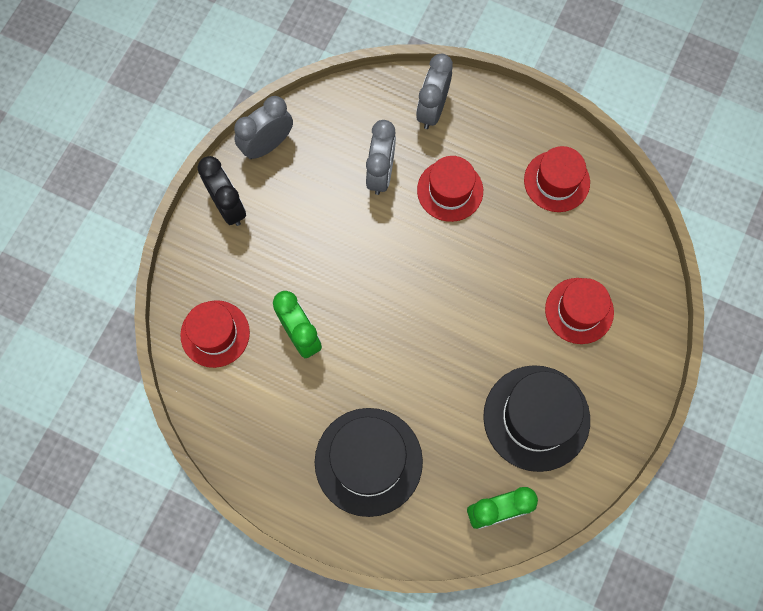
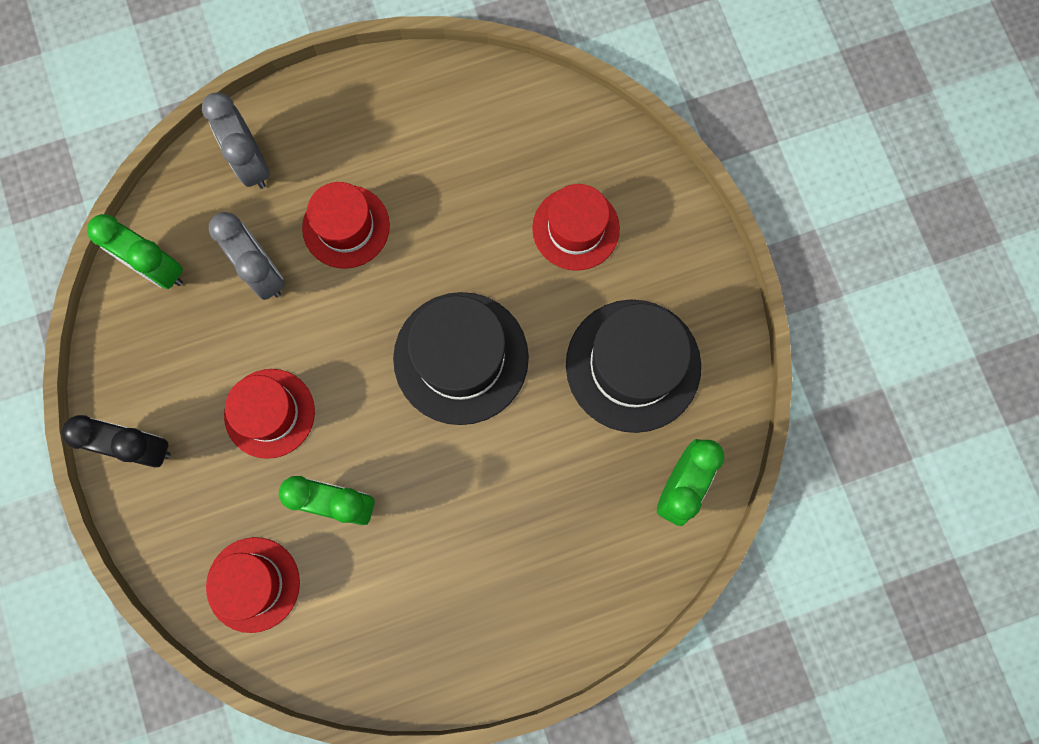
camera: 45 degrees left, 5 degrees up
(267, 145) = (119, 349): grey clock -> none
(327, 120) = (157, 269): none -> green clock
(368, 461) = (521, 558): black hat -> black hat (461, 358)
(556, 181) = (438, 124): red hat -> red hat (269, 413)

